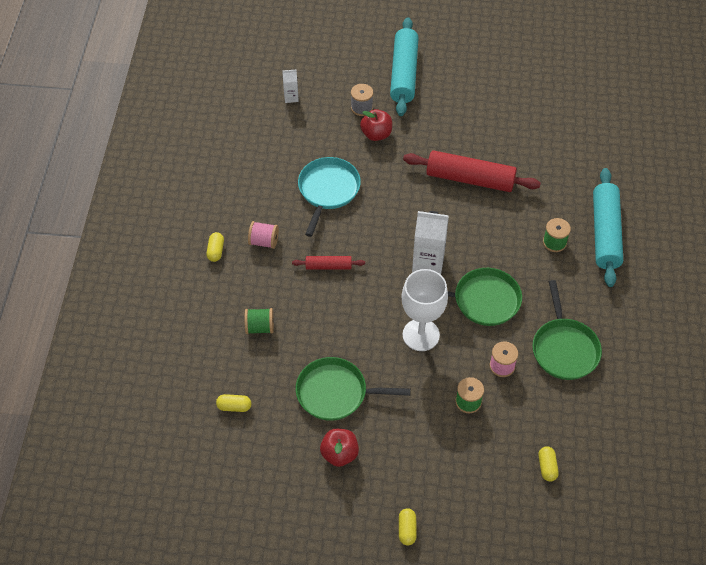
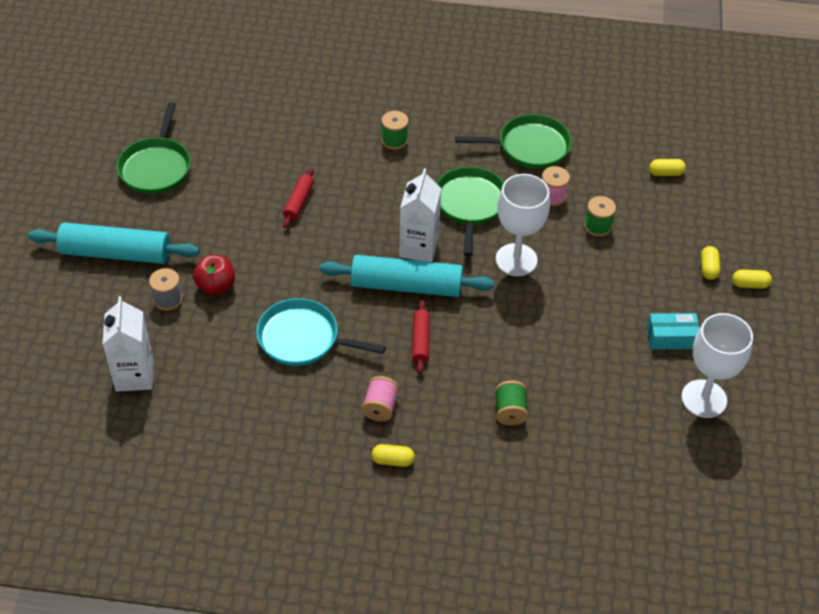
camera: 90 degrees left, 5 degrees down
(234, 407) = (621, 437): yellow capsule -> yellow capsule (708, 268)
(273, 474) = (704, 399): none -> white goblet
(291, 97) = (134, 375): white carton -> white carton, size x1.93
(335, 393) = (595, 339): green pan -> green pan (156, 167)
(339, 454) = (671, 337): red apple -> turquoise box
(470, 179) = (299, 202): red rolling pin -> red rolling pin, size x0.50
(605, 233) = (384, 100): turquoise rolling pin -> turquoise rolling pin (406, 285)

